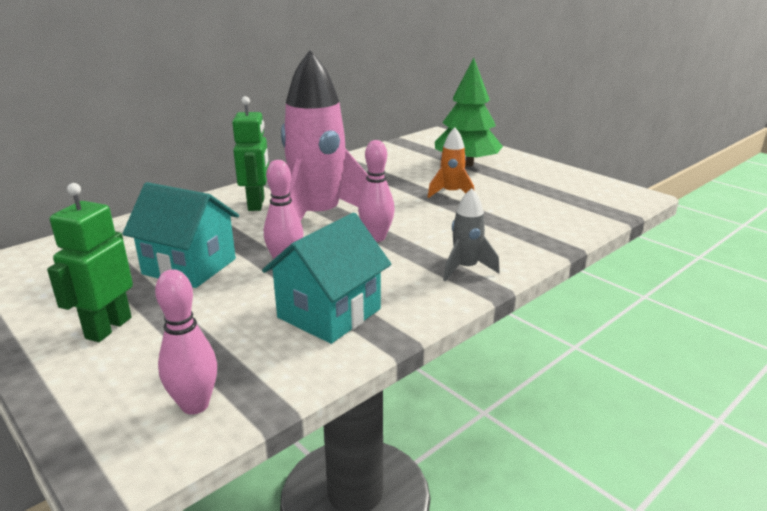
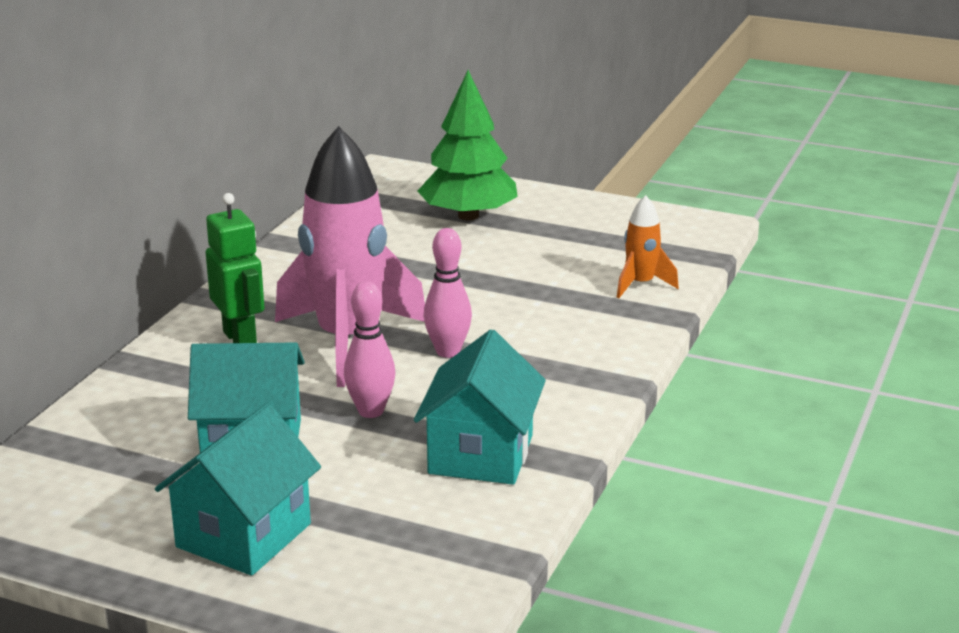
camera: 25 degrees left, 0 degrees up
(108, 328) = (243, 535): green robot -> turquoise house
(195, 405) = (436, 577): pink bowling pin -> none
(451, 193) = (486, 268): orange rocket -> orange rocket (640, 284)
(465, 268) = (585, 366): grey rocket -> none

